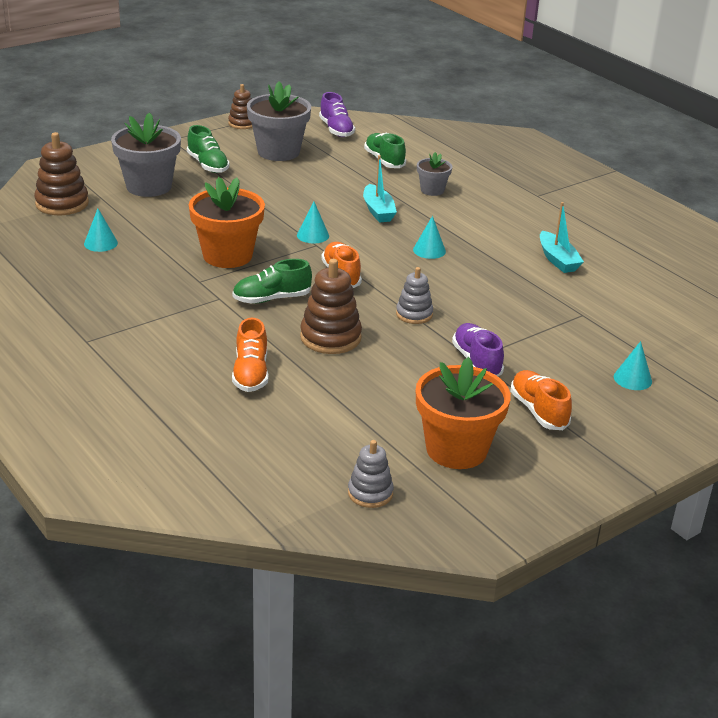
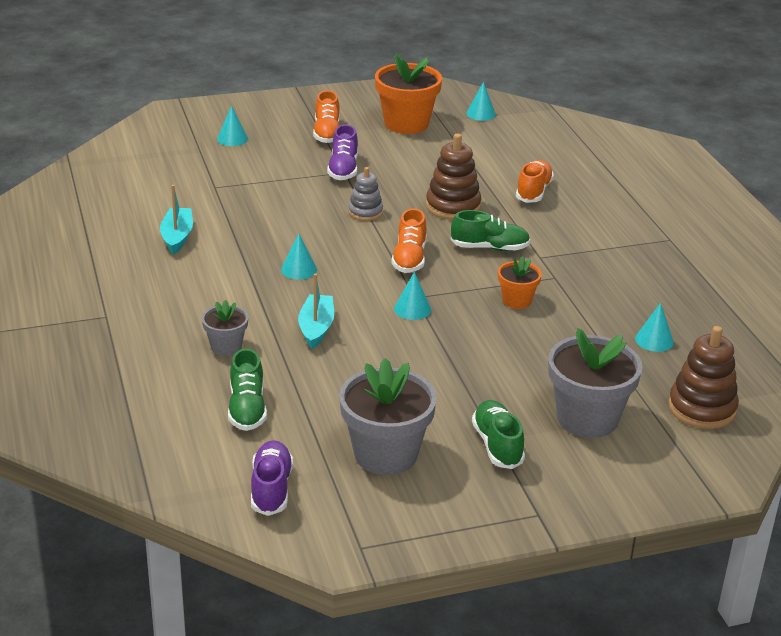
camera: 160 degrees left, 0 degrees up
(227, 255) = (517, 300): orange flower pot -> orange flower pot, size x0.53
(242, 123) = (412, 533): brown stacking toy -> none
(370, 493) = (481, 114): grey stacking toy -> turquoise cone

